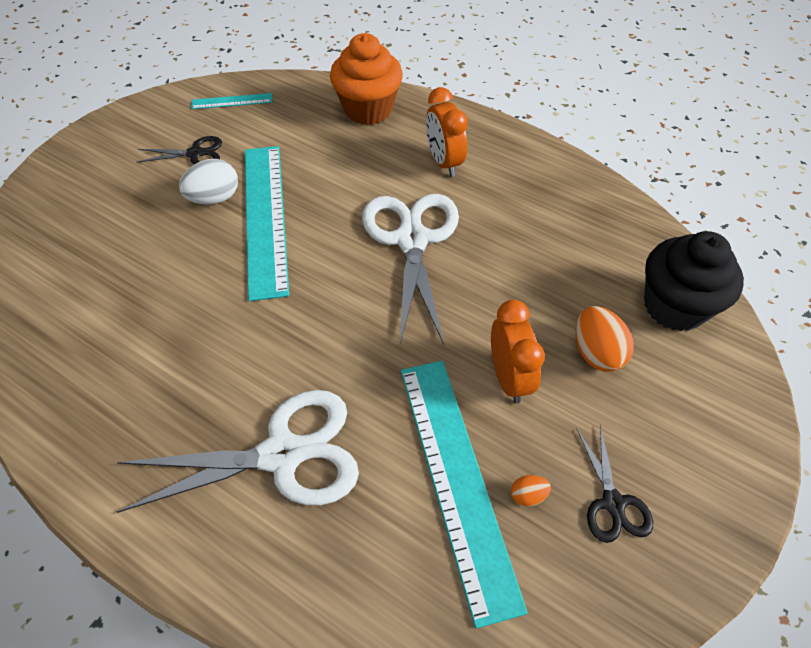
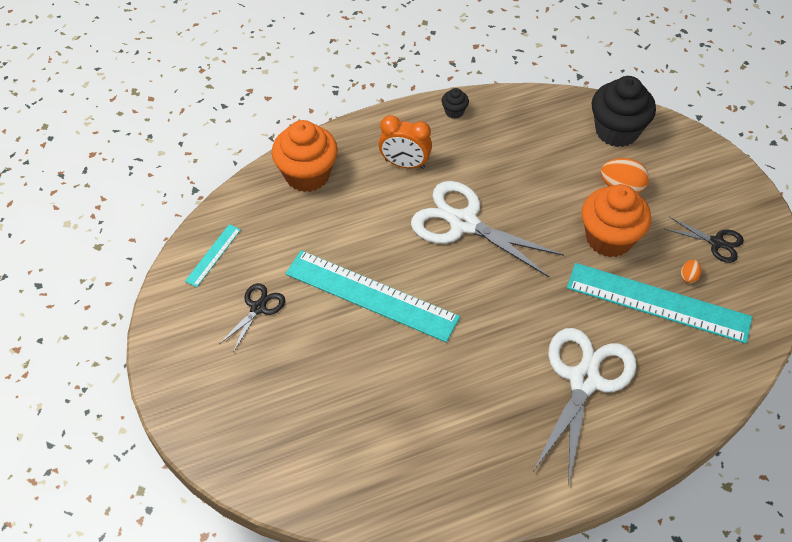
camera: 55 degrees left, 0 degrees up
(214, 198) = (323, 317): white egg -> none
(509, 377) = (609, 238): orange clock -> orange cupcake
(546, 163) = (454, 111): none -> black cupcake

